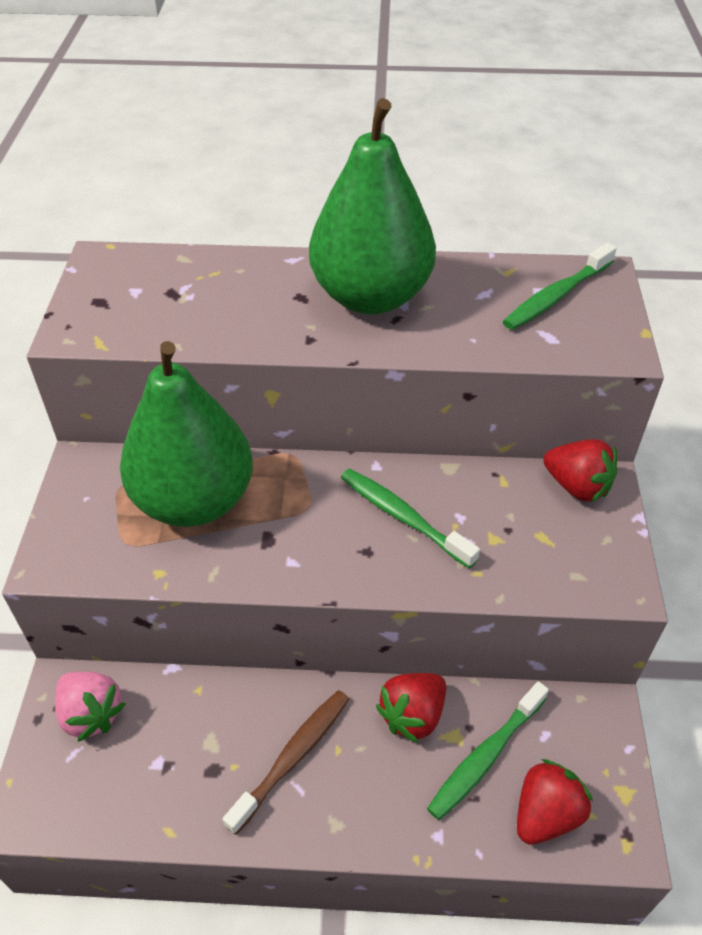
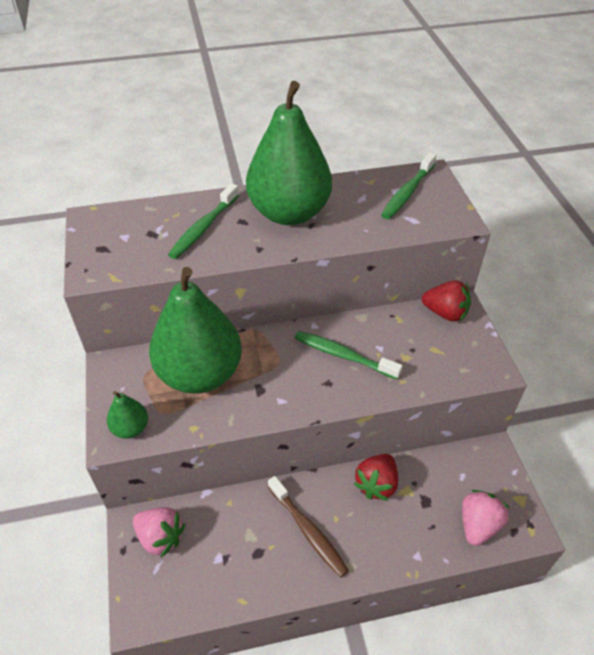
camera: 15 degrees left, 0 degrees up
(77, 554) = (130, 428): none -> green pear
(293, 757) = (308, 530): brown toothbrush -> brown toothbrush turned 120 degrees clockwise
(485, 756) = (430, 499): green toothbrush -> green toothbrush (203, 228)
(546, 814) = (478, 525): red strawberry -> pink strawberry

